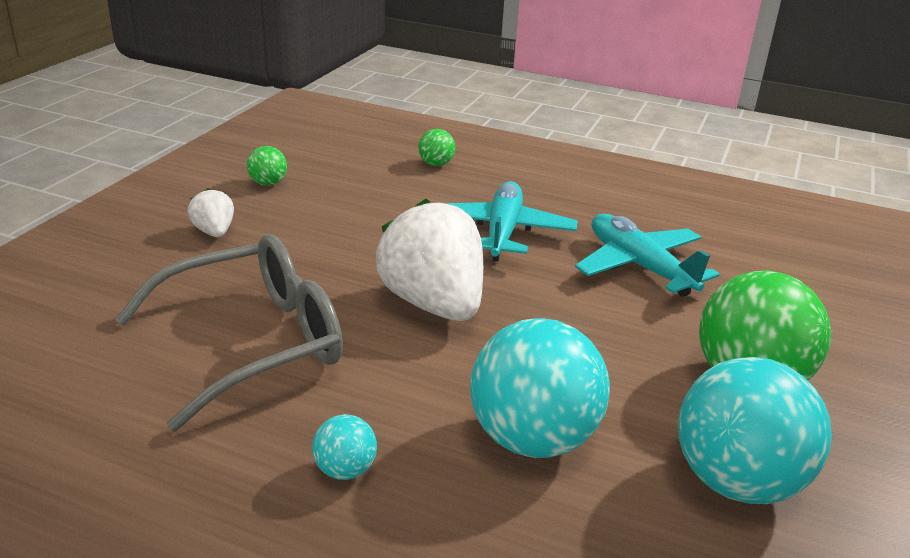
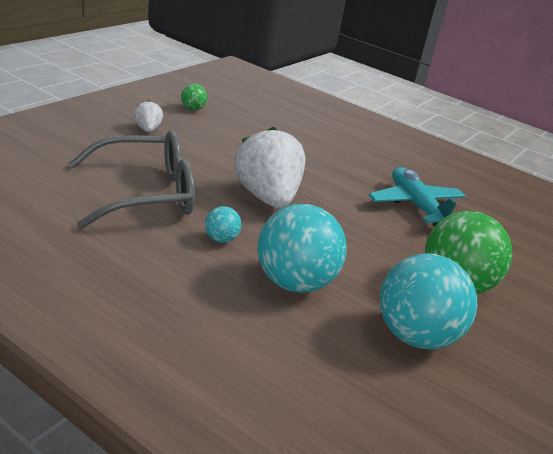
camera: 10 degrees right, 0 degrees up
(345, 470) = (171, 271): turquoise ball -> turquoise ball (221, 239)
(436, 164) = (307, 119): green ball -> none
(502, 232) = (332, 167): turquoise plane -> none

